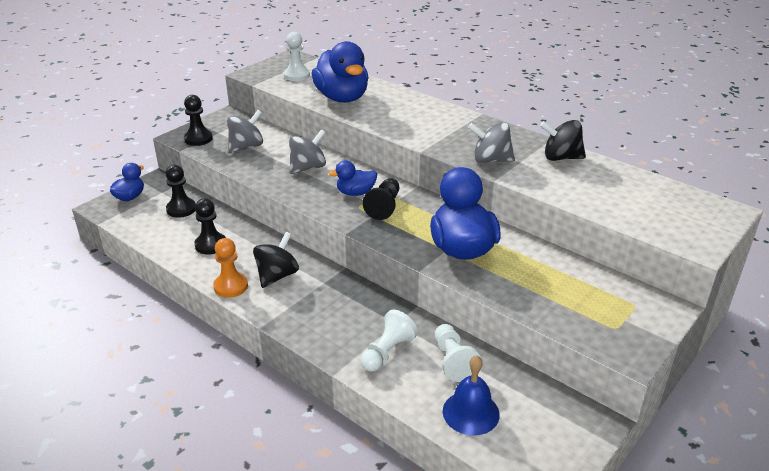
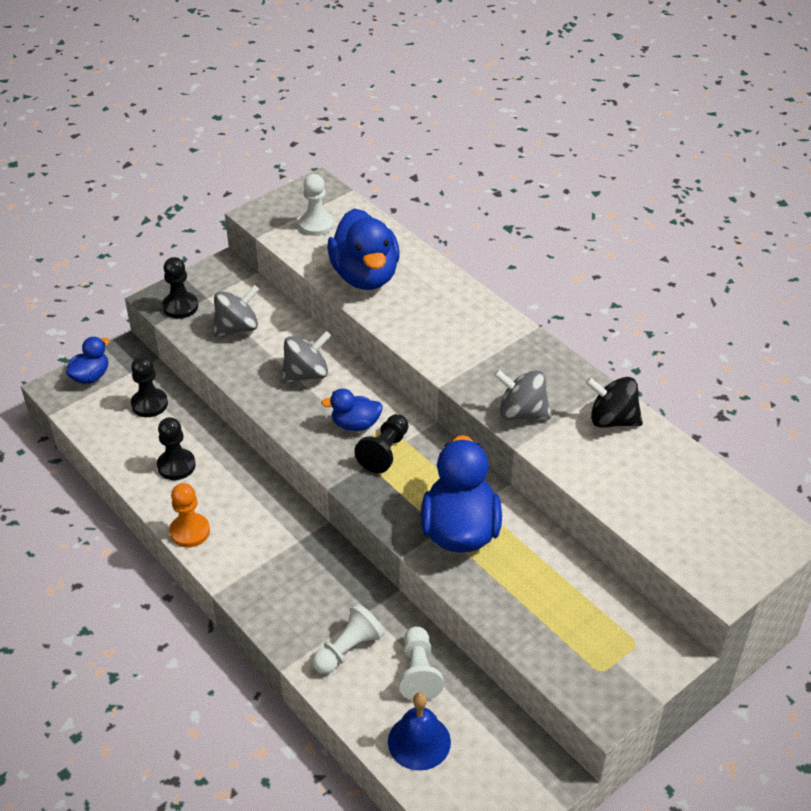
camera: 10 degrees right, 10 degrees up
(277, 276) = (246, 523): black spinning top -> none

